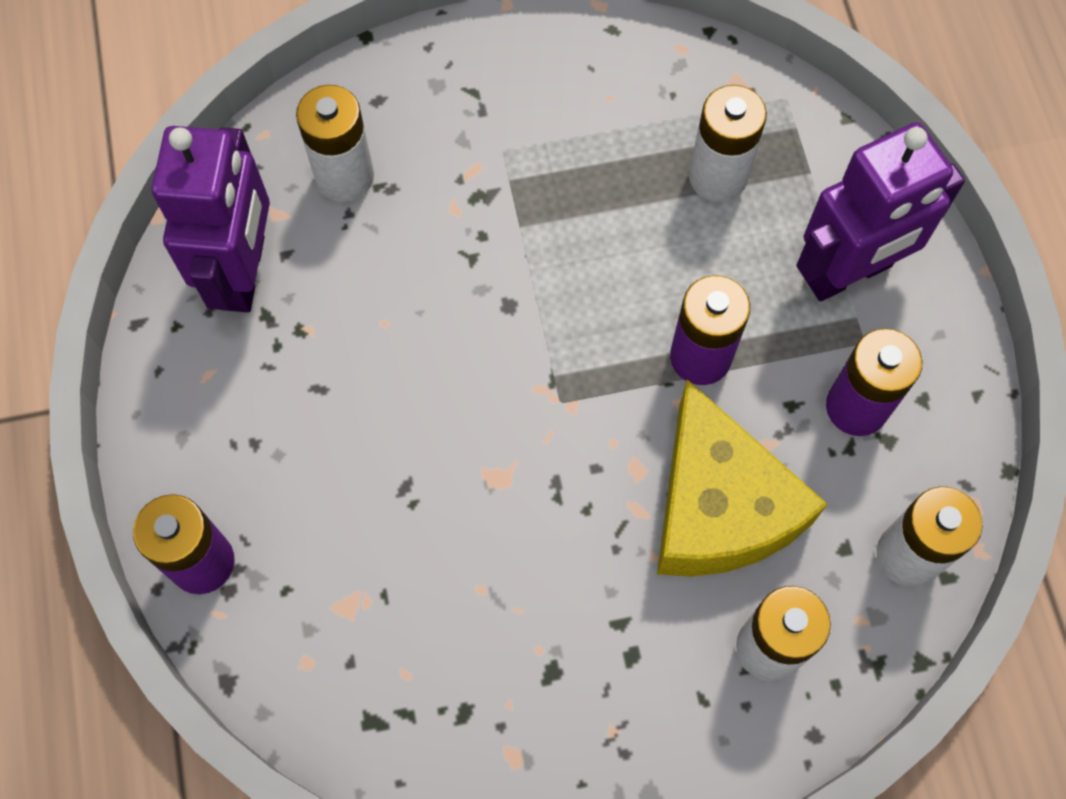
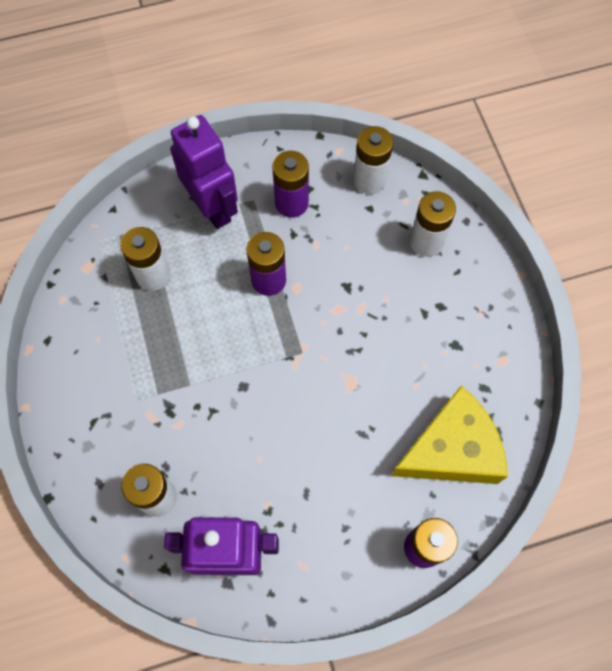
camera: 95 degrees left, 0 degrees up
(719, 507) = (355, 267): yellow cheese -> yellow cheese (451, 449)

